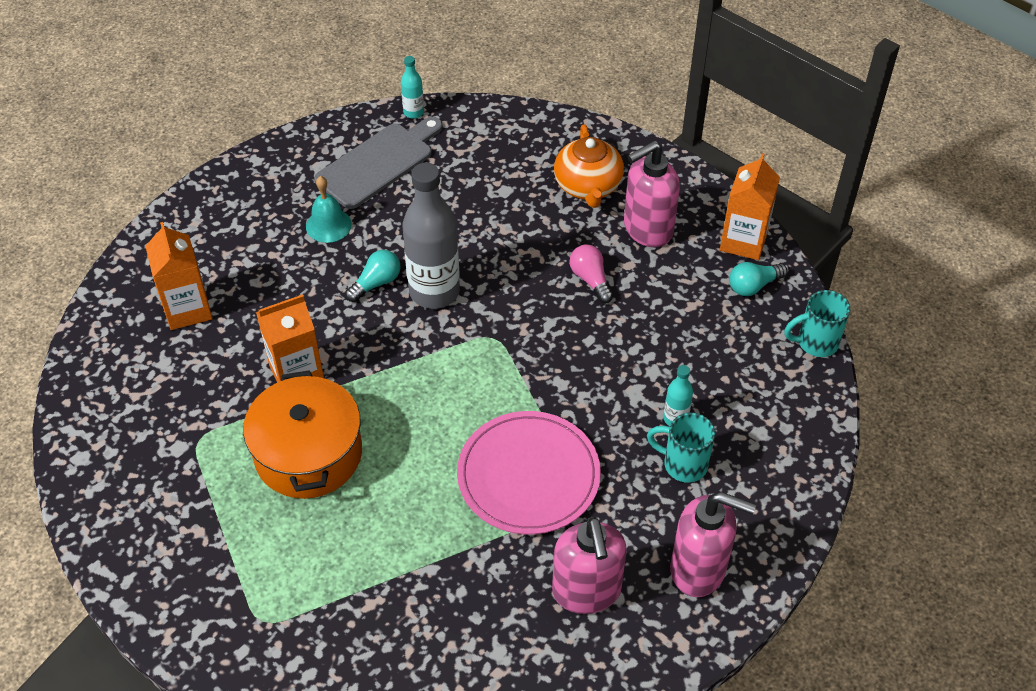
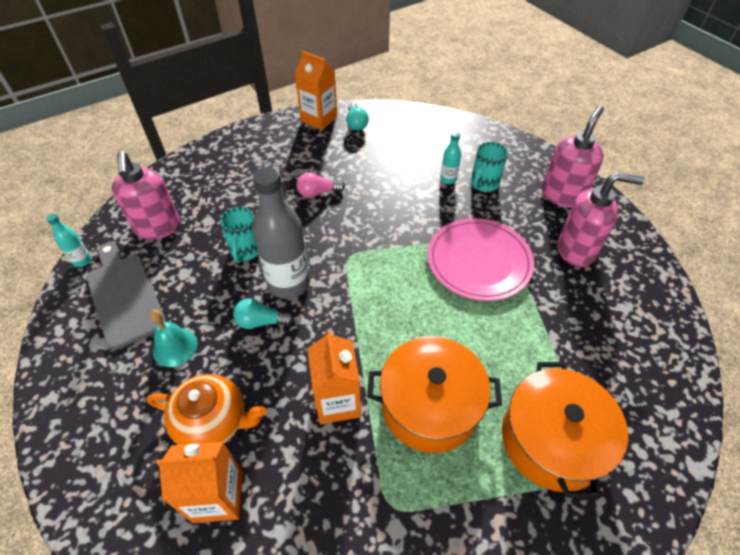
camera: 75 degrees left, 0 degrees up
(290, 573) = (551, 440): none -> orange pot
(376, 283) = (261, 322): turquoise light bulb -> turquoise light bulb turned 60 degrees counterclockwise
(588, 186) = (232, 176): orange teapot -> orange teapot (213, 421)
(647, 229) = (287, 157): pink soap dispenser -> pink soap dispenser (158, 228)
(815, 342) = (408, 111): turquoise mug -> turquoise mug (246, 251)

